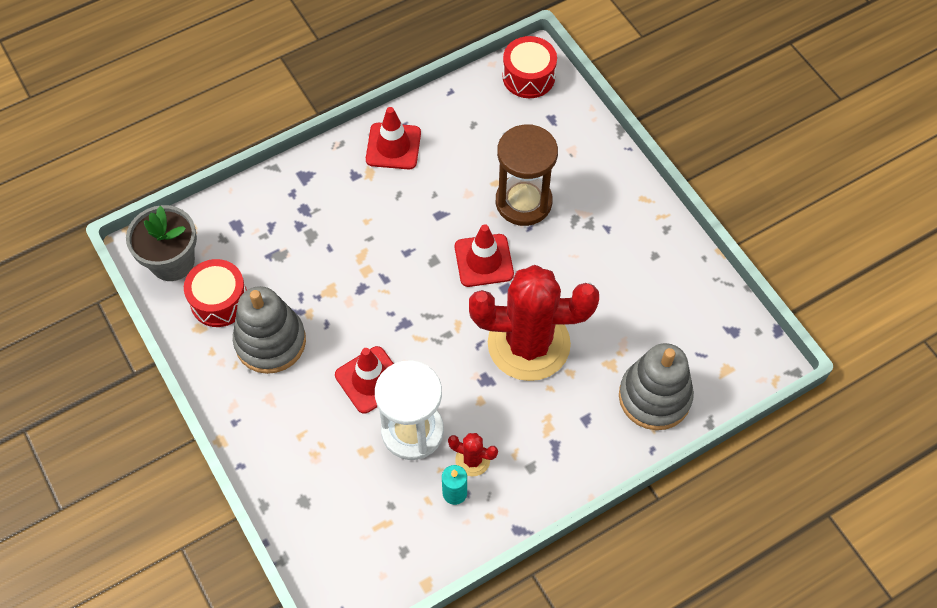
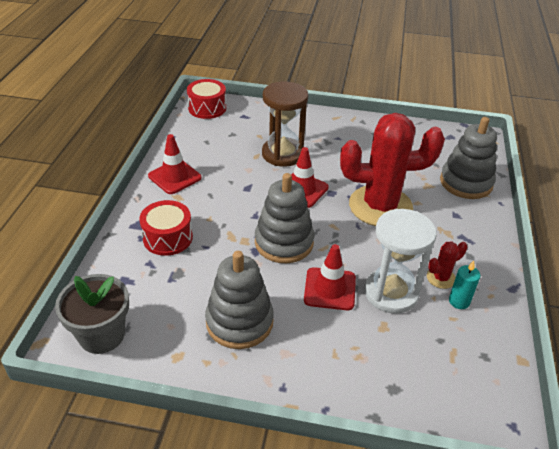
camera: 50 degrees left, 20 degrees down
(219, 301) = (171, 329): red drum -> red drum (167, 238)
(394, 302) = (284, 242): none -> grey stacking toy
(528, 344) = (380, 206): red cactus -> red cactus turned 45 degrees clockwise

